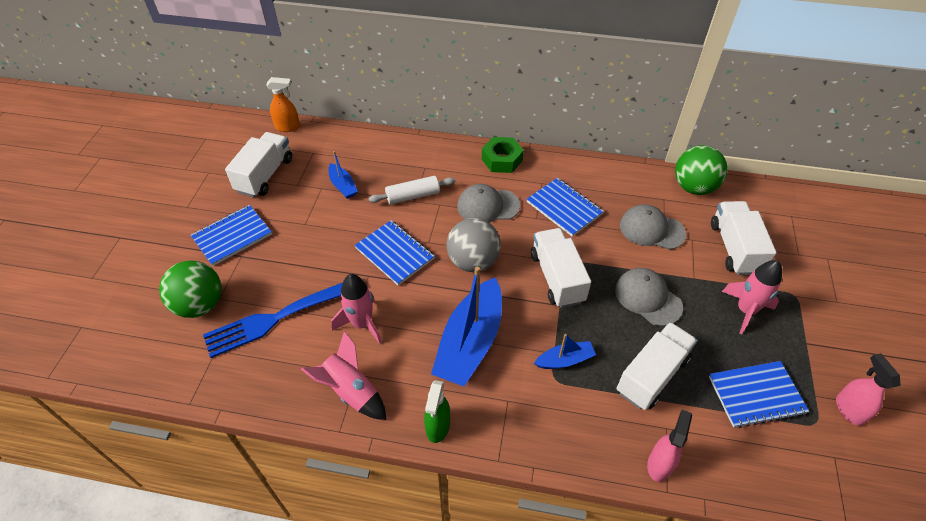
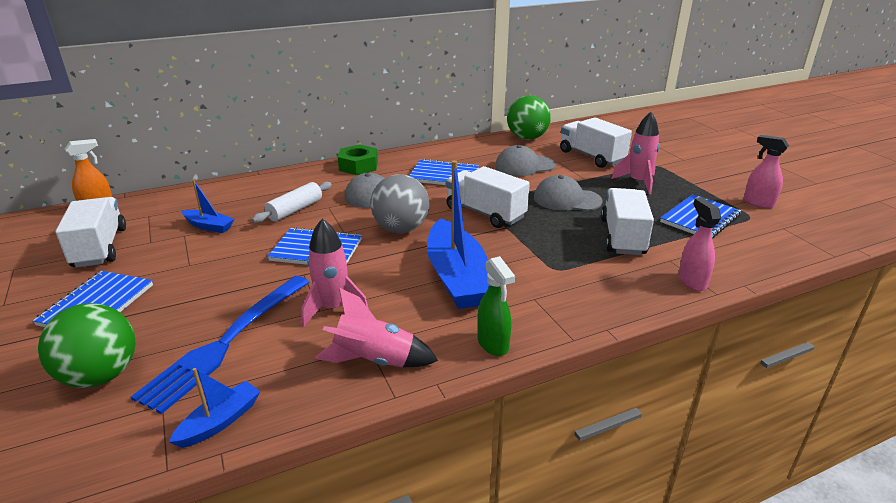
camera: 35 degrees left, 20 degrees down
(565, 360) = (549, 255): blue boat -> blue boat (220, 421)

